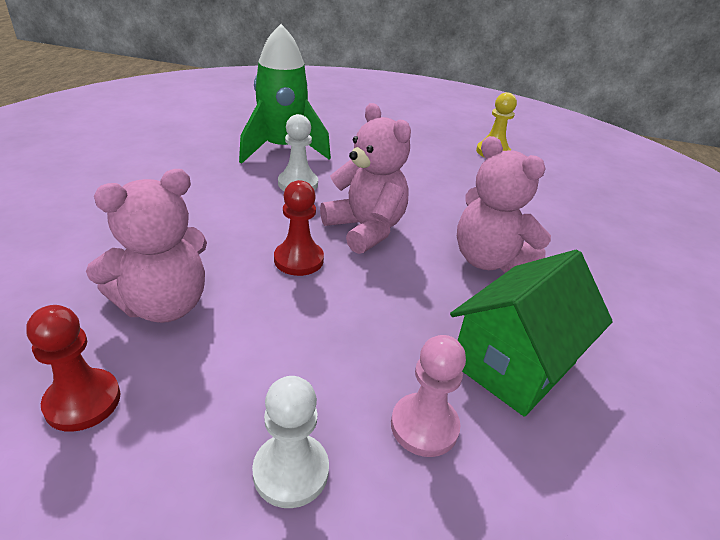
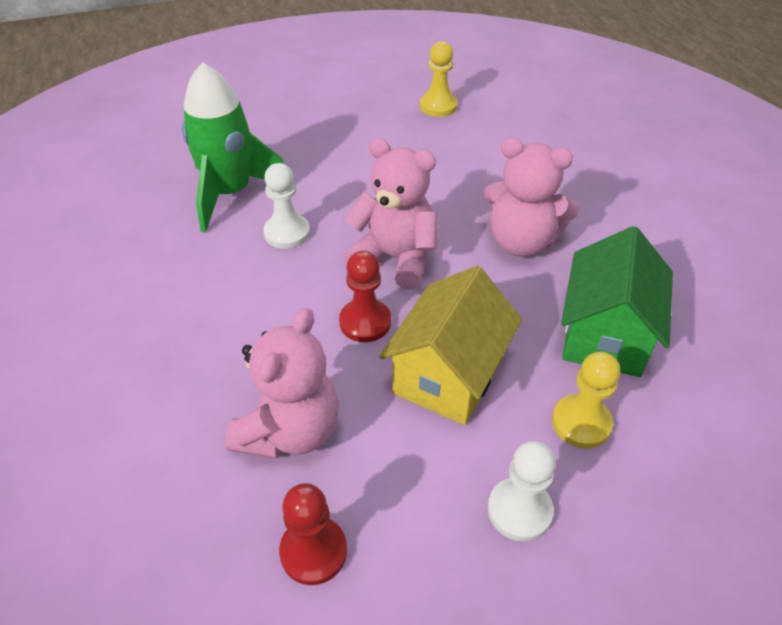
camera: 25 degrees left, 10 degrees up
(331, 326) = (448, 375): none -> yellow house
(424, 426) = (581, 423): pink pawn -> yellow pawn

